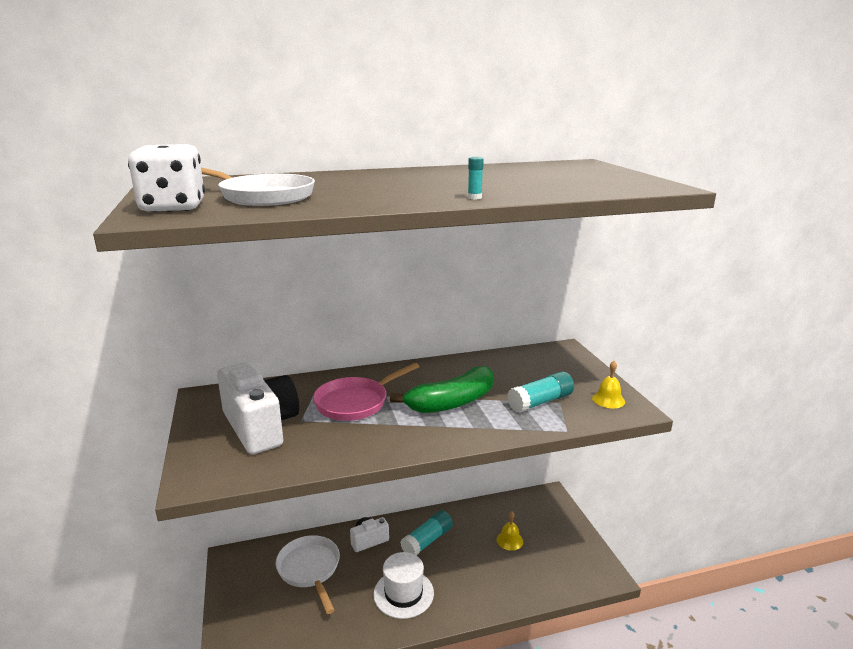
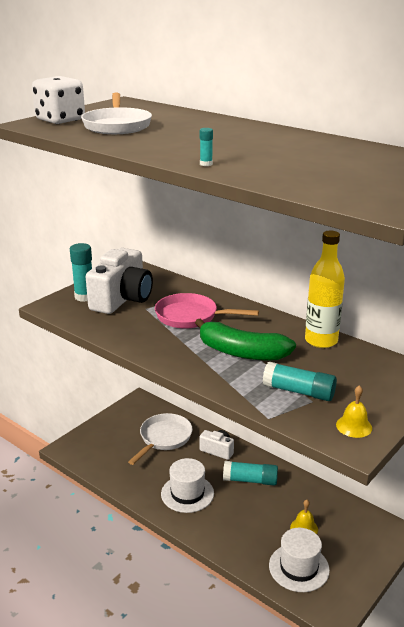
camera: 55 degrees right, 5 degrees up
(214, 448) = (84, 297): none -> turquoise glue stick
(476, 363) = (321, 341): none -> yellow bottle
(549, 568) = (299, 567): none -> white hat

